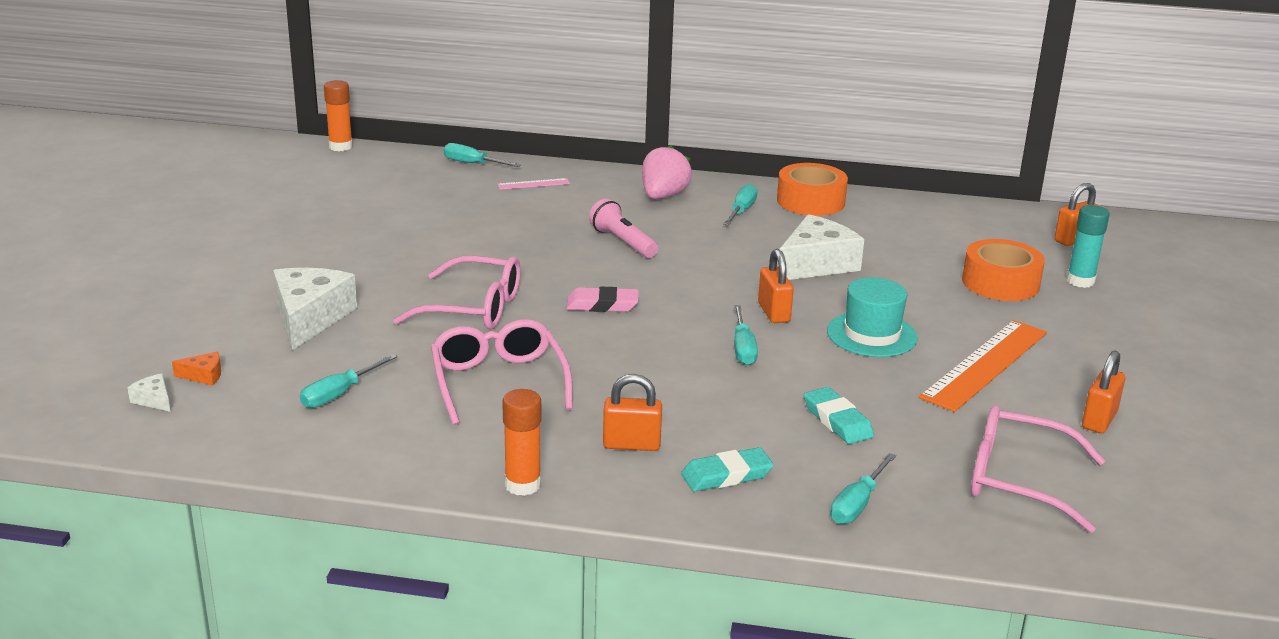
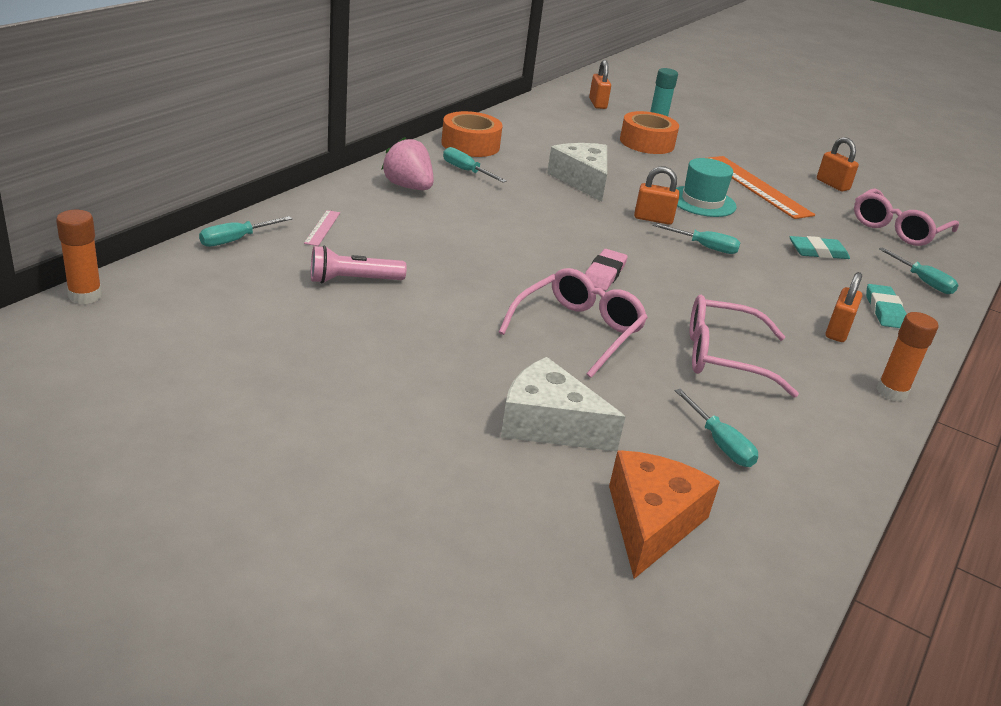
camera: 70 degrees left, 5 degrees up
(154, 400) = (696, 570): white cheese -> none
(204, 376) = (651, 522): orange cheese -> orange cheese, size x2.39
(622, 242) = (488, 230): pink flashlight -> pink flashlight (353, 280)

